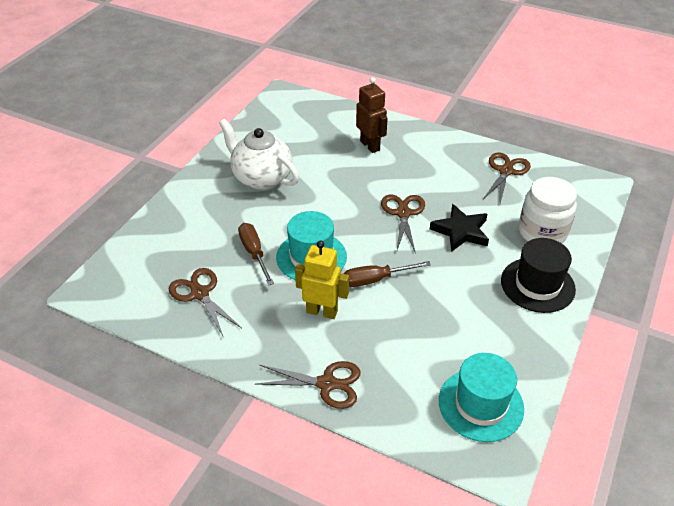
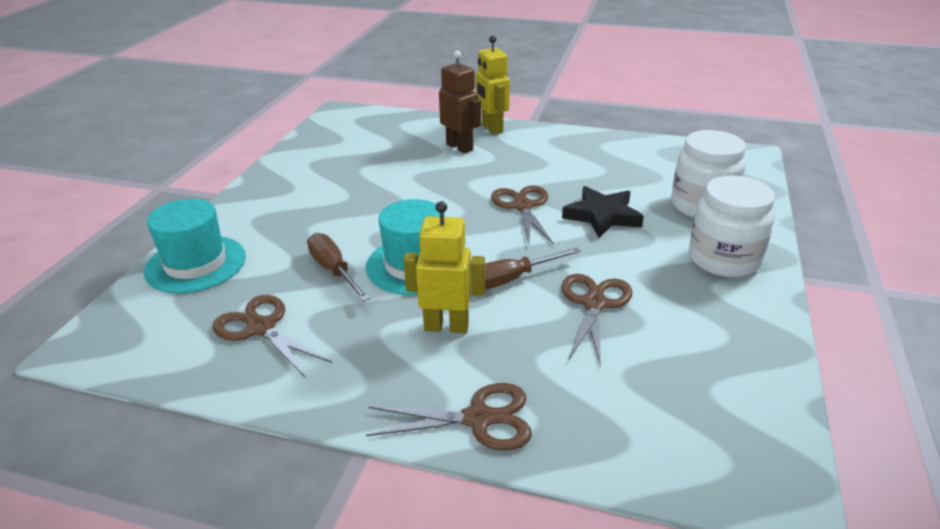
camera: 10 degrees left, 10 degrees down
(261, 178) = (328, 191): white teapot -> none
(400, 128) = (491, 129): none -> yellow robot
(481, 404) = (715, 412): turquoise hat -> turquoise hat (195, 264)
(506, 171) = (631, 154): brown scissors -> brown scissors (594, 304)
(537, 285) = (723, 259): black hat -> white jar

